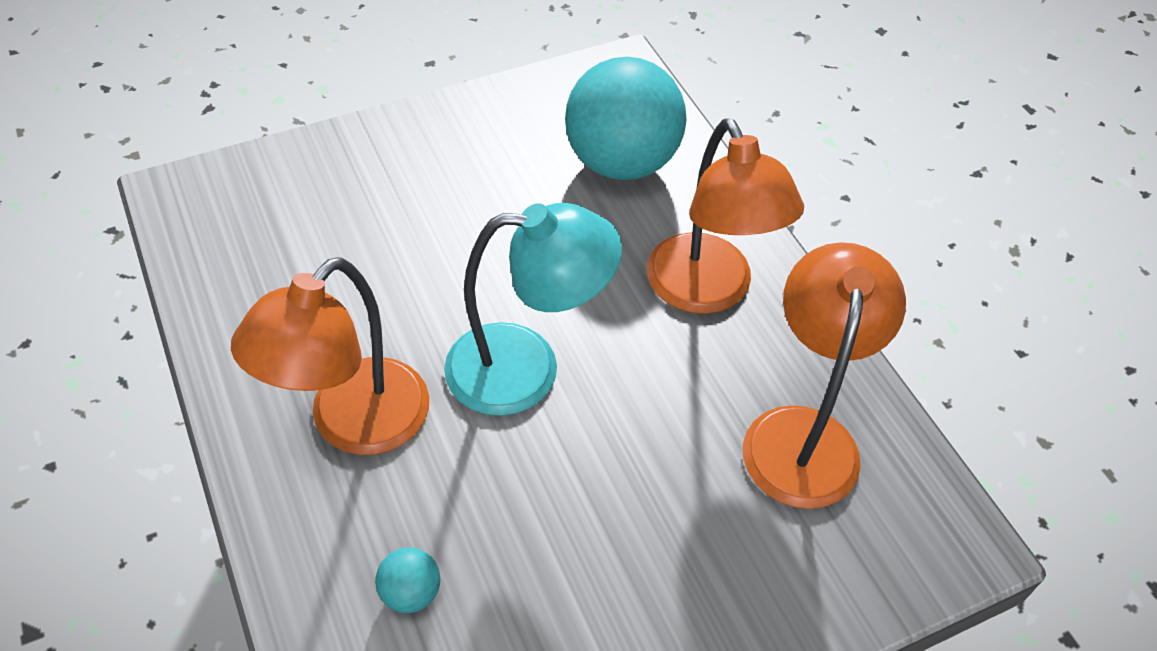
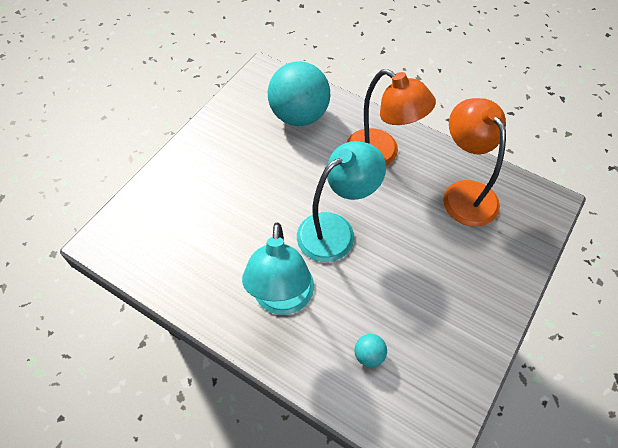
camera: 30 degrees left, 5 degrees up
(353, 425) = (283, 300): orange lamp -> turquoise lamp

